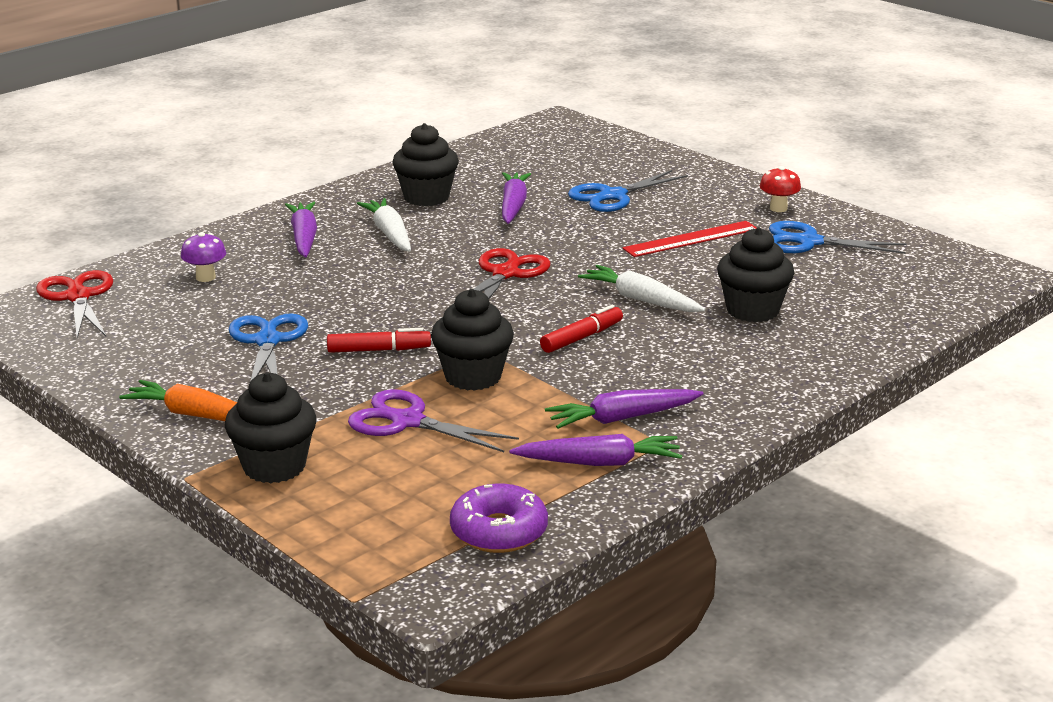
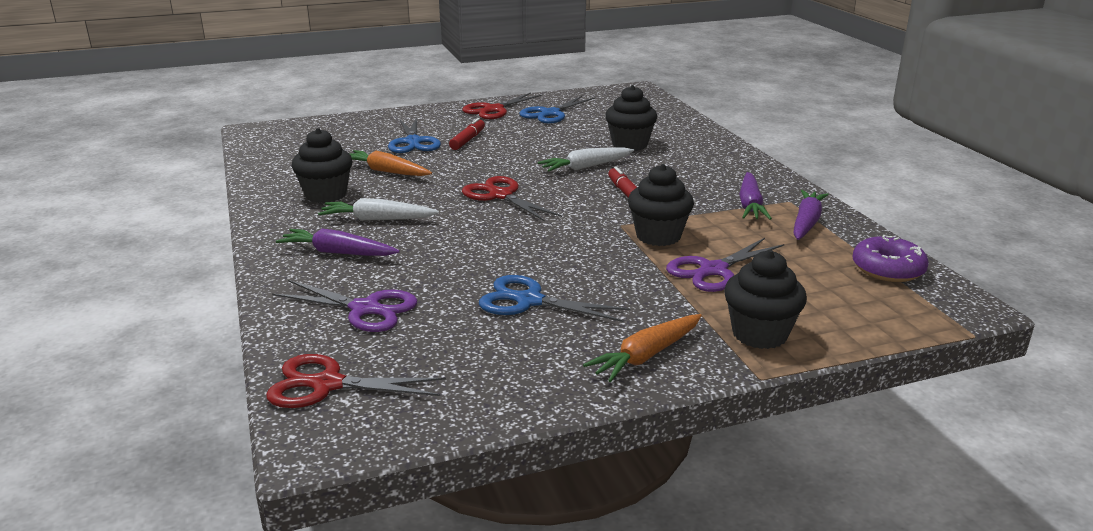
camera: 65 degrees left, 0 degrees up
(205, 277) = (365, 309): purple mushroom -> purple scissors
(379, 350) = (586, 260): red marker -> red marker (468, 140)
(513, 206) = (386, 171): purple carrot -> orange carrot
(691, 239) = (510, 137): red ruler -> none
(778, 208) = (494, 110): red mushroom -> red scissors

